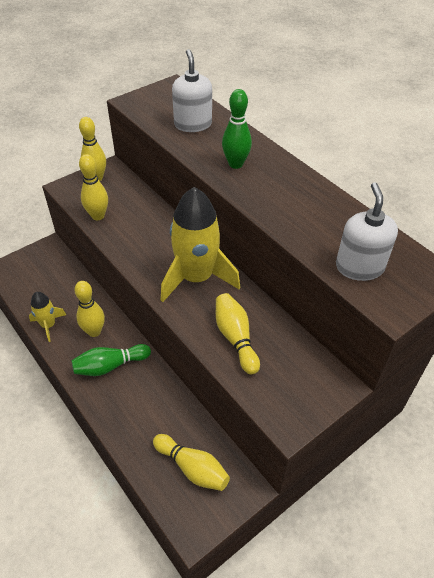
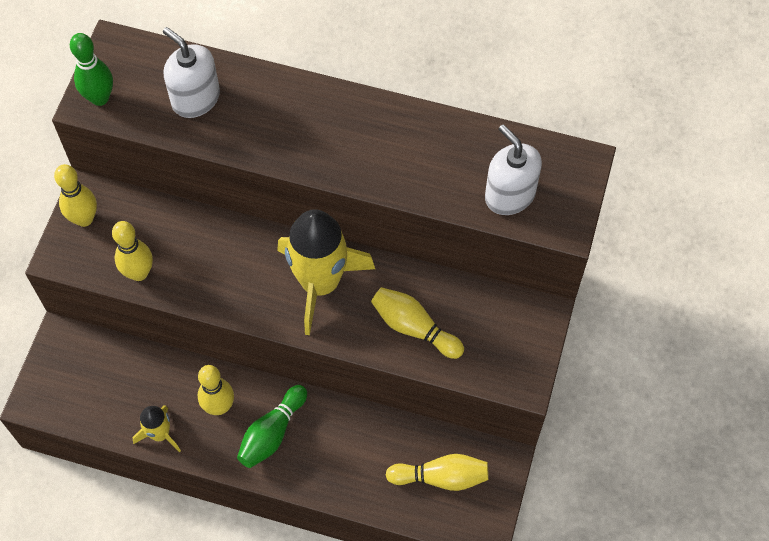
camera: 35 degrees left, 15 degrees up
(235, 164) = (294, 132): green bowling pin -> green bowling pin (100, 98)

